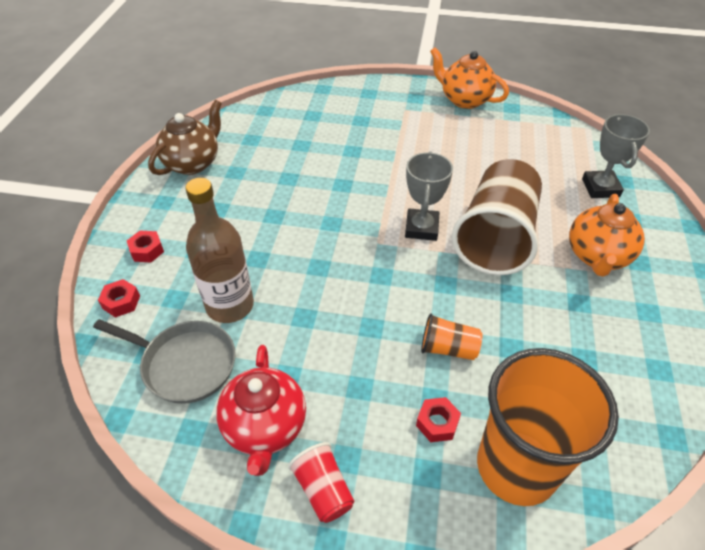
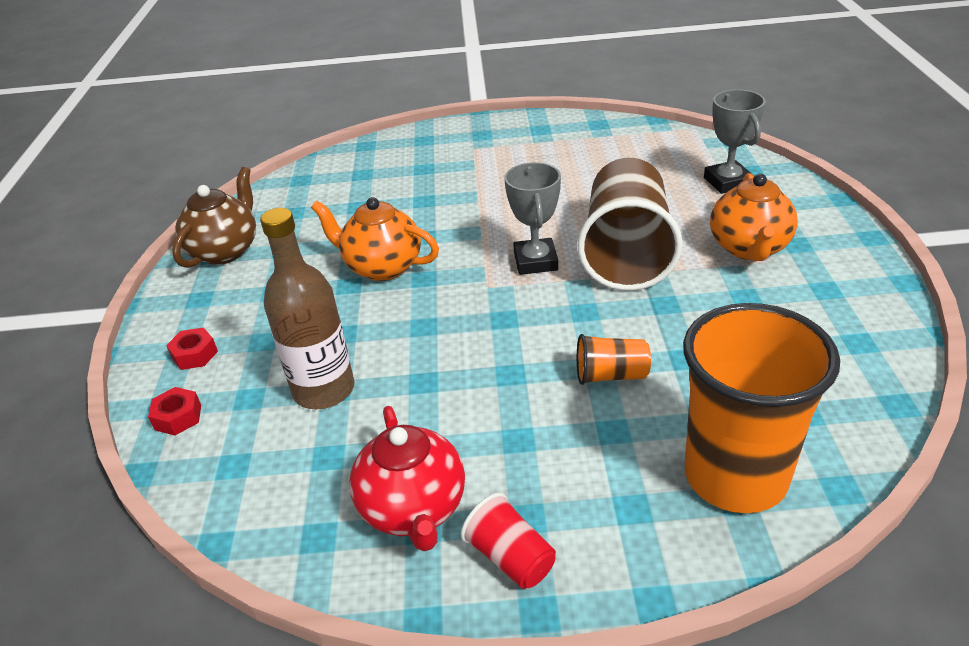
camera: 10 degrees left, 10 degrees down
(184, 364) = (285, 465): grey pan -> none
(437, 423) = (625, 454): red nut -> none
(464, 100) = (540, 126): orange teapot -> orange teapot (381, 267)

